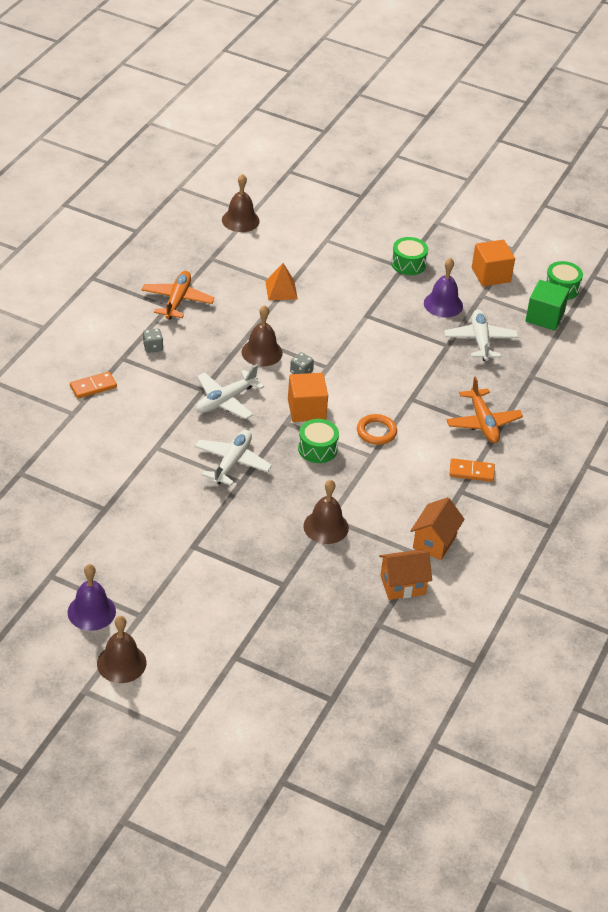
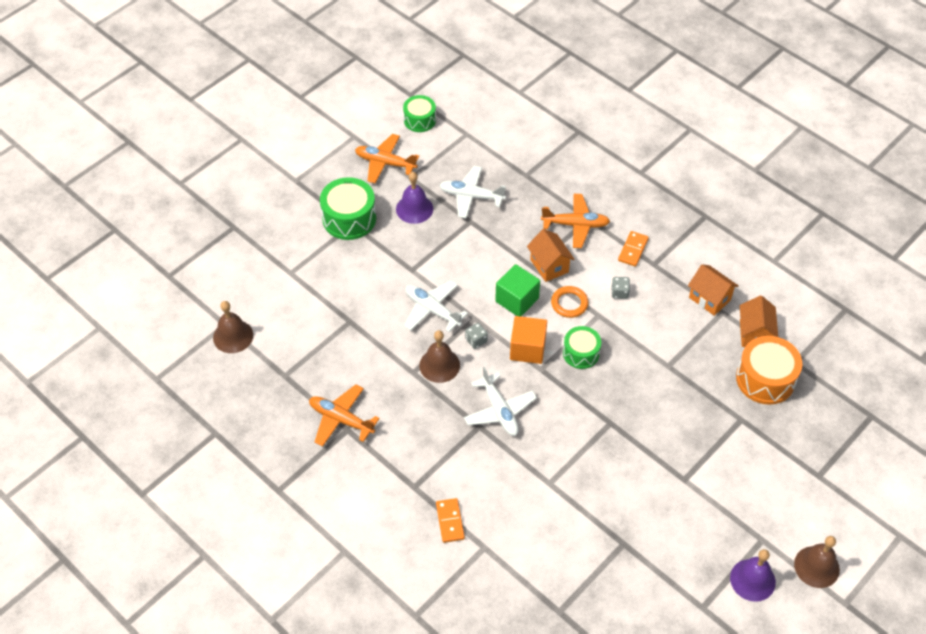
camera: 70 degrees left, 10 degrees up
(153, 347) = (405, 456): grey dice -> grey dice (619, 292)
(232, 463) = (584, 424): white plane -> white plane (432, 310)
(281, 290) = (353, 328): orange pyramid -> none
(326, 527) = (678, 371): brown bell -> none
(345, 600) = (765, 379): none -> orange drum
(408, 264) = (349, 218): green drum -> green drum, size x1.58
(418, 410) = (549, 266): none -> orange house
(491, 275) = (385, 163): orange cube -> orange plane
(544, 317) = (453, 143): green cube -> green cube (517, 300)

